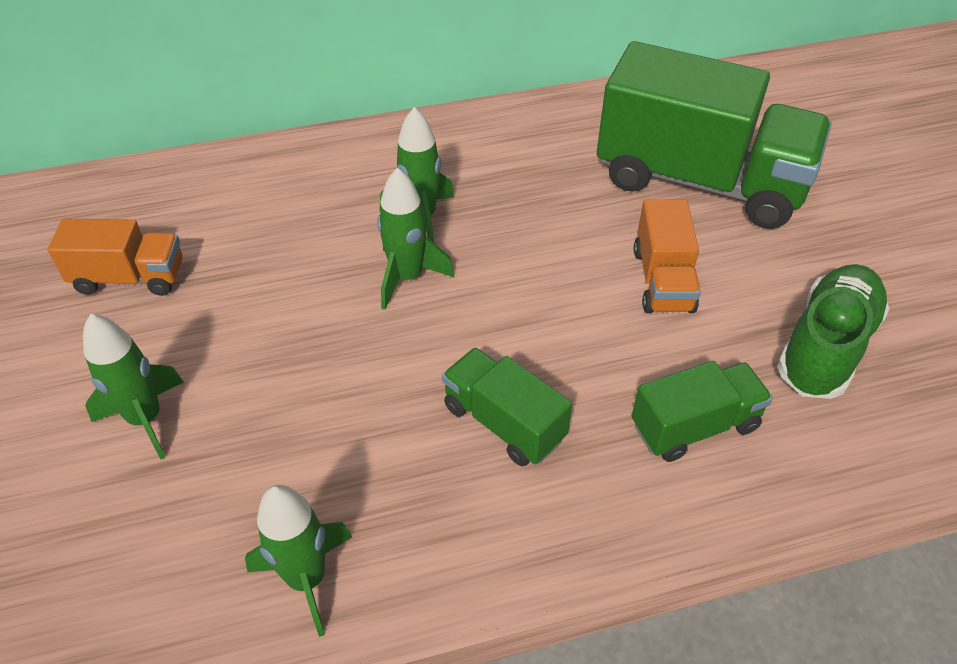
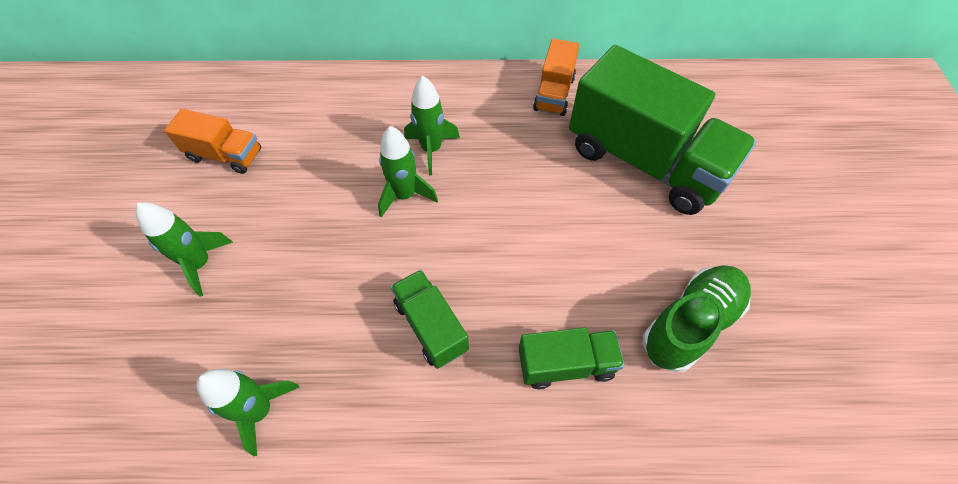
camera: 15 degrees right, 10 degrees up
(662, 280) = (586, 238): orange truck -> orange truck (554, 93)

